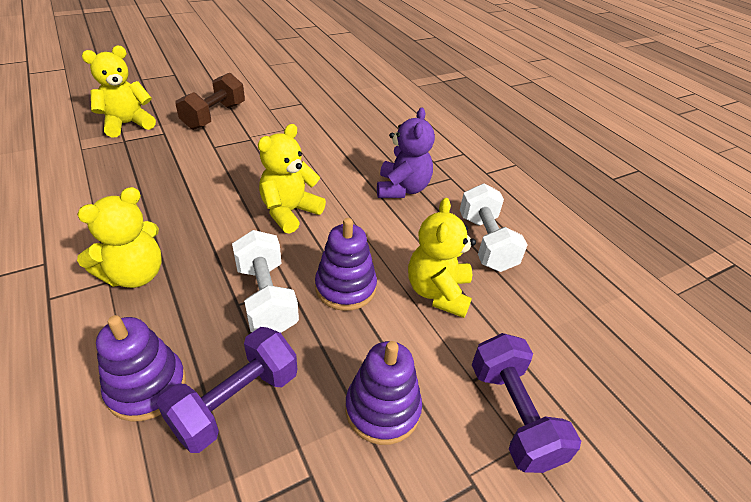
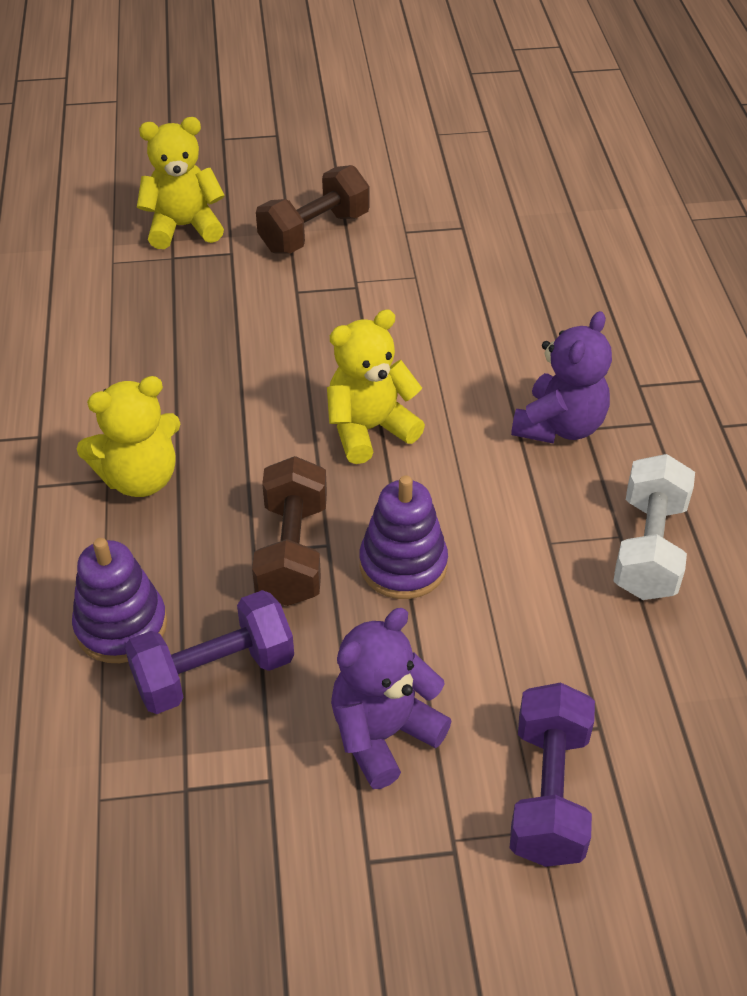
camera: 25 degrees right, 5 degrees up
(266, 298) = (292, 552): white dumbbell -> brown dumbbell
(382, 409) = (383, 734): purple stacking toy -> purple teddy bear
(438, 292) = (532, 606): yellow teddy bear -> none

